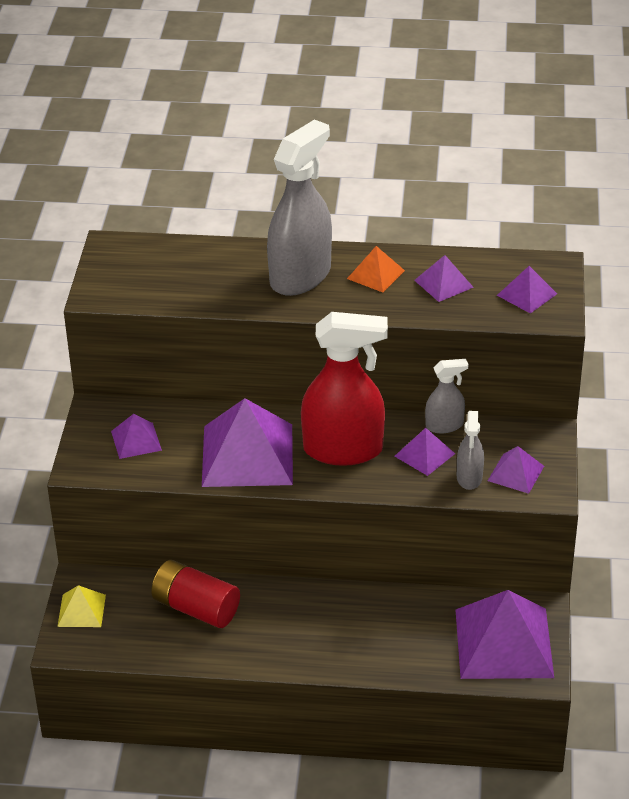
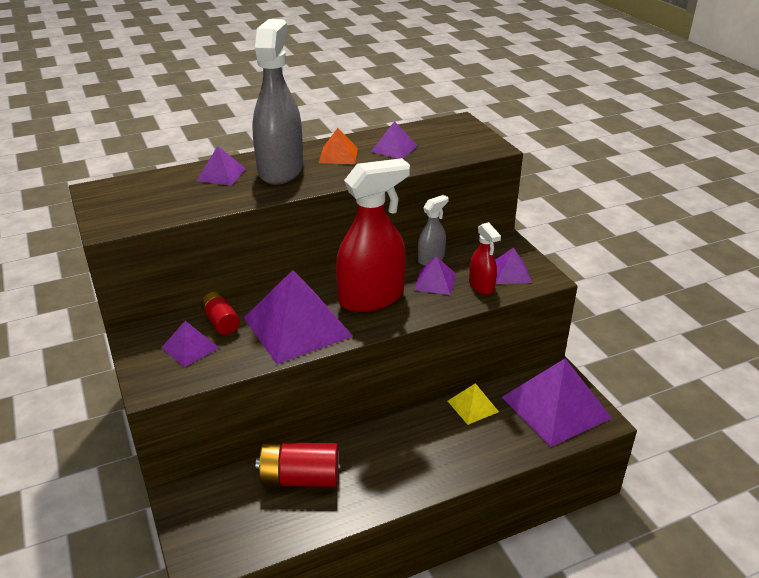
camera: 30 degrees left, 5 degrees down
(81, 610) = (195, 523): yellow pyramid -> yellow pyramid (473, 406)
(180, 423) = (221, 322): none -> red battery
(469, 477) = (481, 286): grey spray bottle -> red spray bottle
(527, 294) = (458, 140): purple pyramid -> purple pyramid (221, 174)

